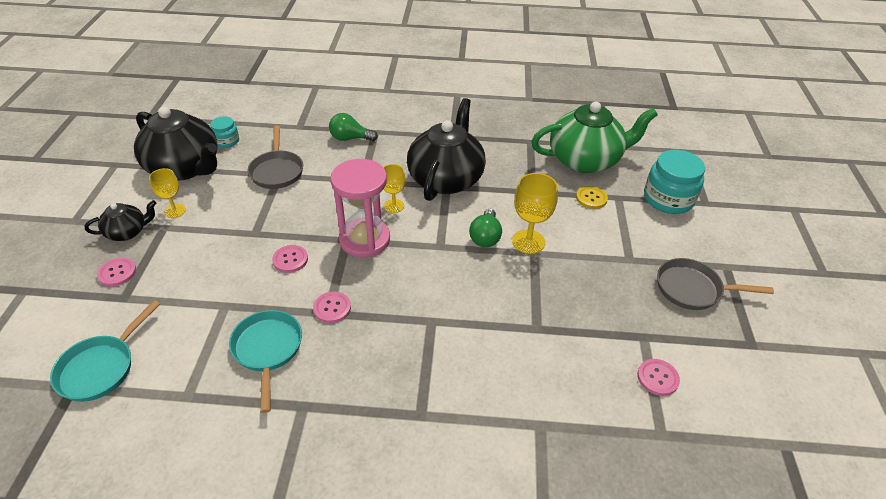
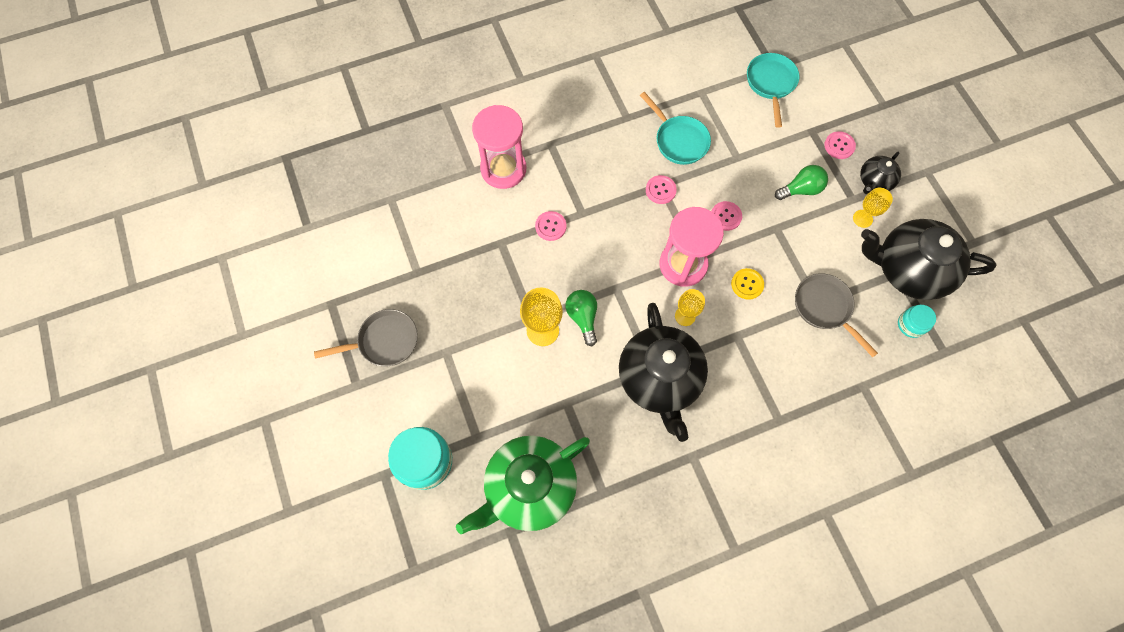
camera: 155 degrees right, 25 degrees up
(350, 138) = (796, 394): green light bulb -> green light bulb (801, 189)
(497, 409) = (503, 169): none -> pink hourglass
(591, 198) = (503, 422): yellow button -> yellow button (747, 284)
(657, 378) = (400, 240): pink button -> pink button (550, 226)

